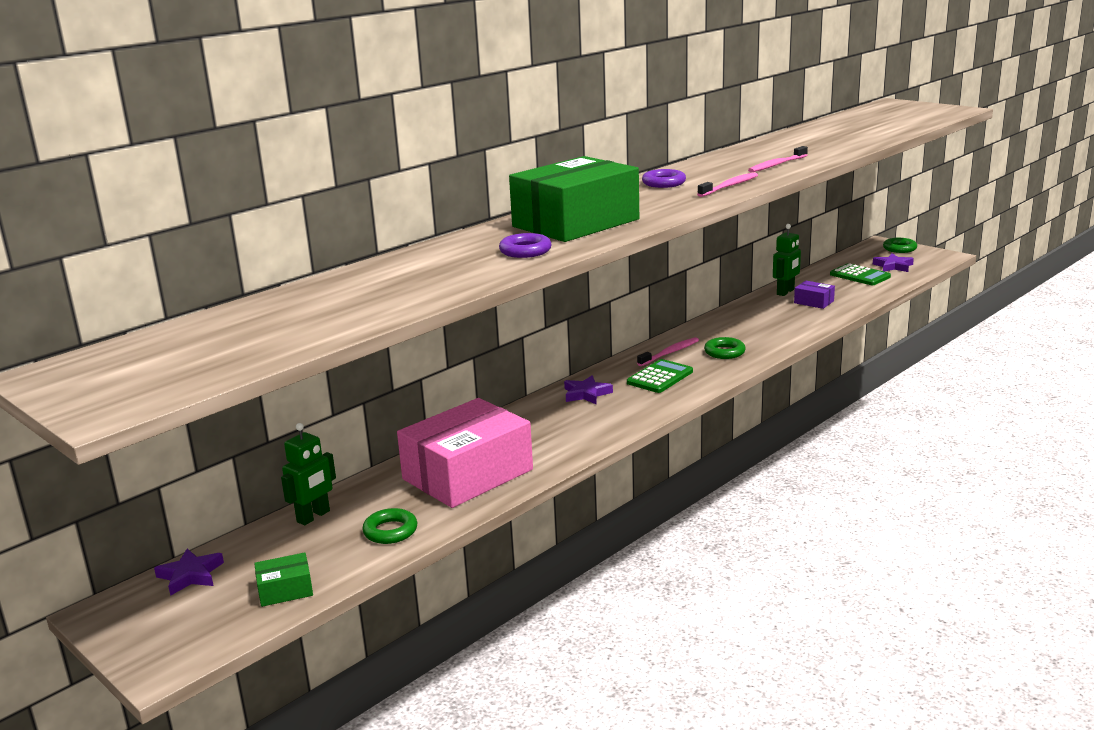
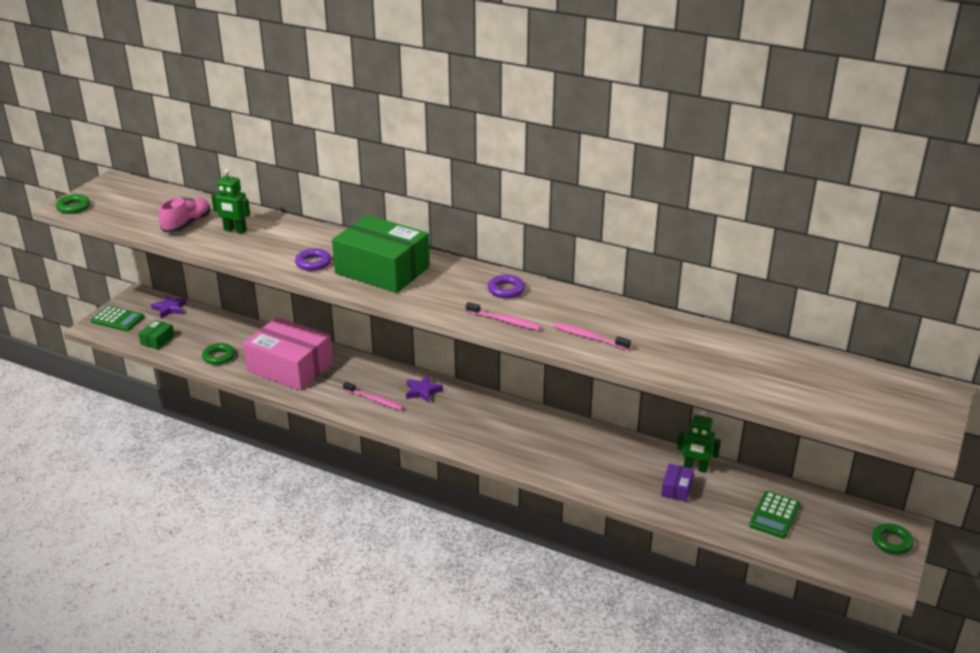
camera: 70 degrees right, 10 degrees up
(285, 590) = (157, 340): green box -> green box turned 60 degrees clockwise
(313, 516) = (232, 327): green robot -> green robot (235, 230)
(315, 317) = (187, 224): none -> pink shoe
(660, 377) = (464, 421): green calculator -> green calculator (118, 319)
(670, 353) = (515, 418): pink toothbrush -> pink toothbrush (374, 400)
(724, 352) = (527, 447): green ring -> green ring (73, 207)
(893, 266) = (822, 539): purple star -> none

